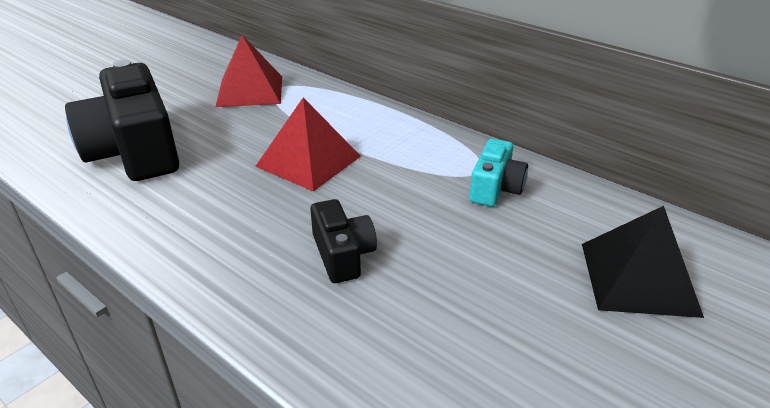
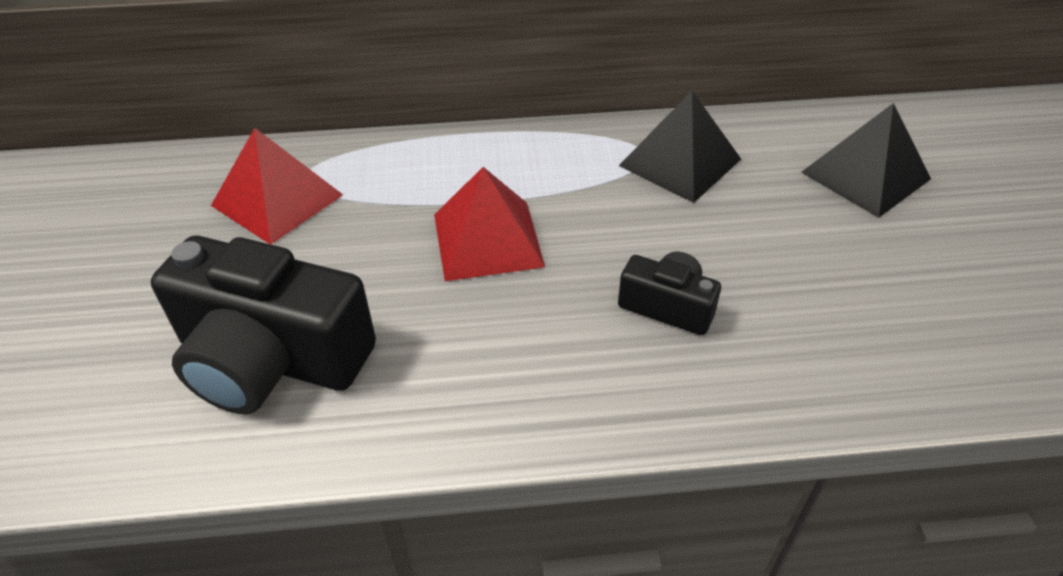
camera: 45 degrees left, 10 degrees up
(495, 188) = (680, 162): turquoise camera -> black pyramid

